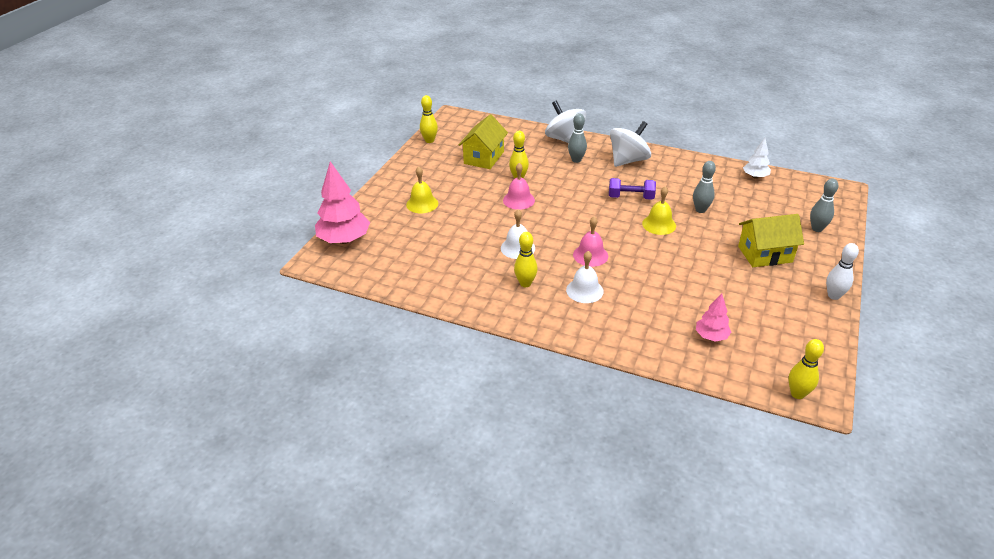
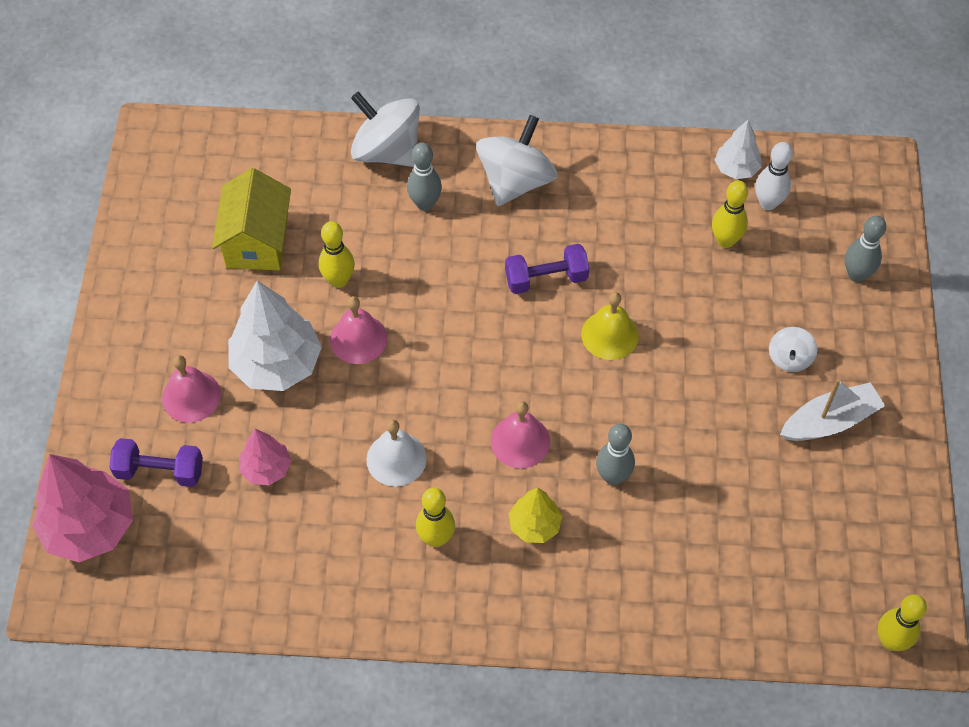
camera: 20 degrees left, 20 degrees up
(391, 227) = (160, 471): none -> purple dumbbell
(422, 204) = (191, 396): yellow bell -> pink bell
(429, 140) = (137, 219): yellow bowling pin -> yellow bowling pin (725, 241)
(471, 201) = (276, 364): none -> white tree
(584, 290) = (534, 525): white bell -> yellow tree
(700, 210) = (667, 279): grey bowling pin -> grey bowling pin (613, 476)
(711, 336) = (749, 565): pink tree -> pink tree (266, 468)
(765, 254) = (789, 358): yellow house -> white spinning top
(783, 285) = (830, 421): none -> white boat
(833, 296) = (906, 423): white bowling pin -> white bowling pin (768, 203)

